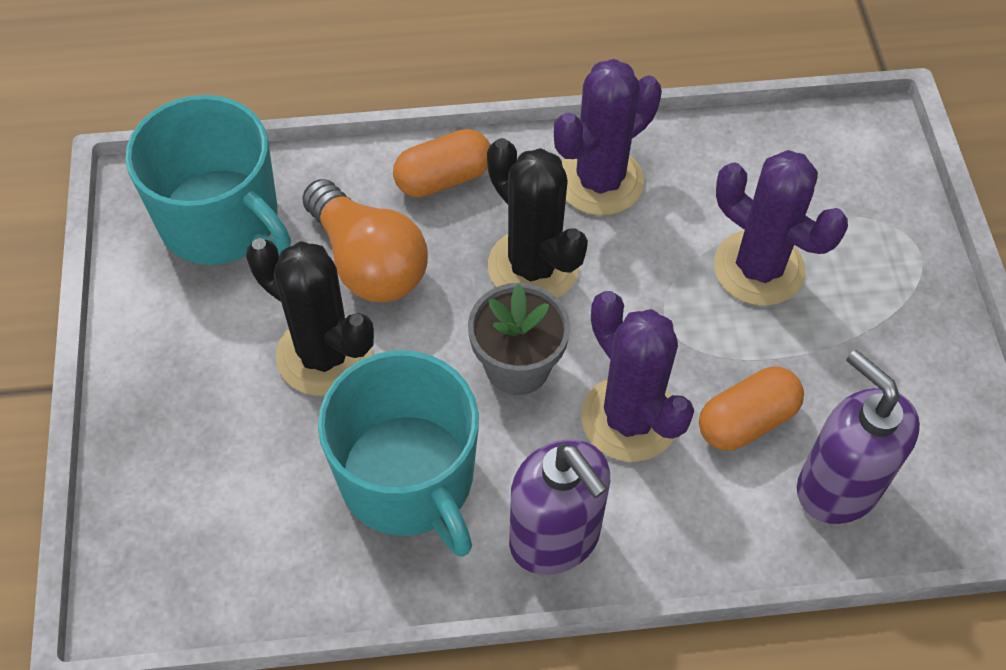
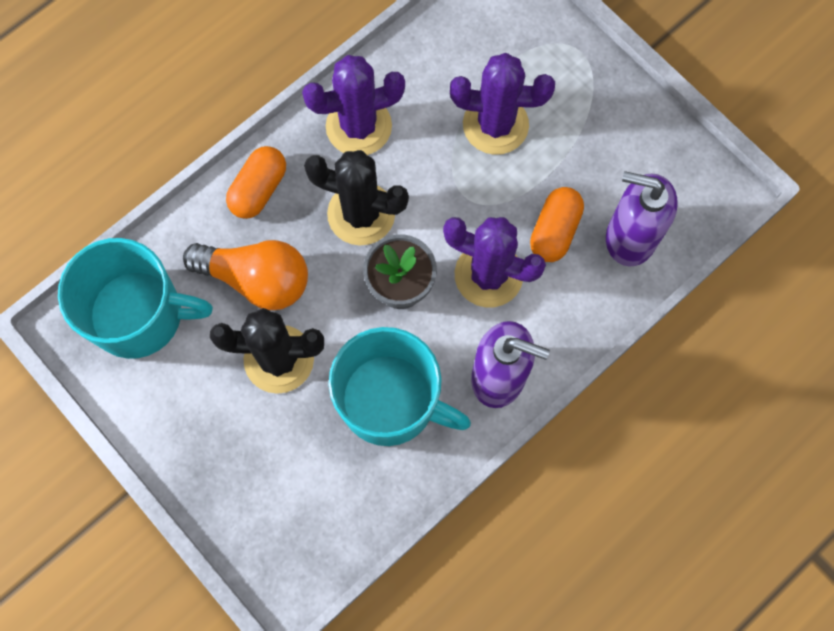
camera: 35 degrees left, 15 degrees up
(600, 181) = (358, 126): purple cactus -> purple cactus turned 60 degrees clockwise

